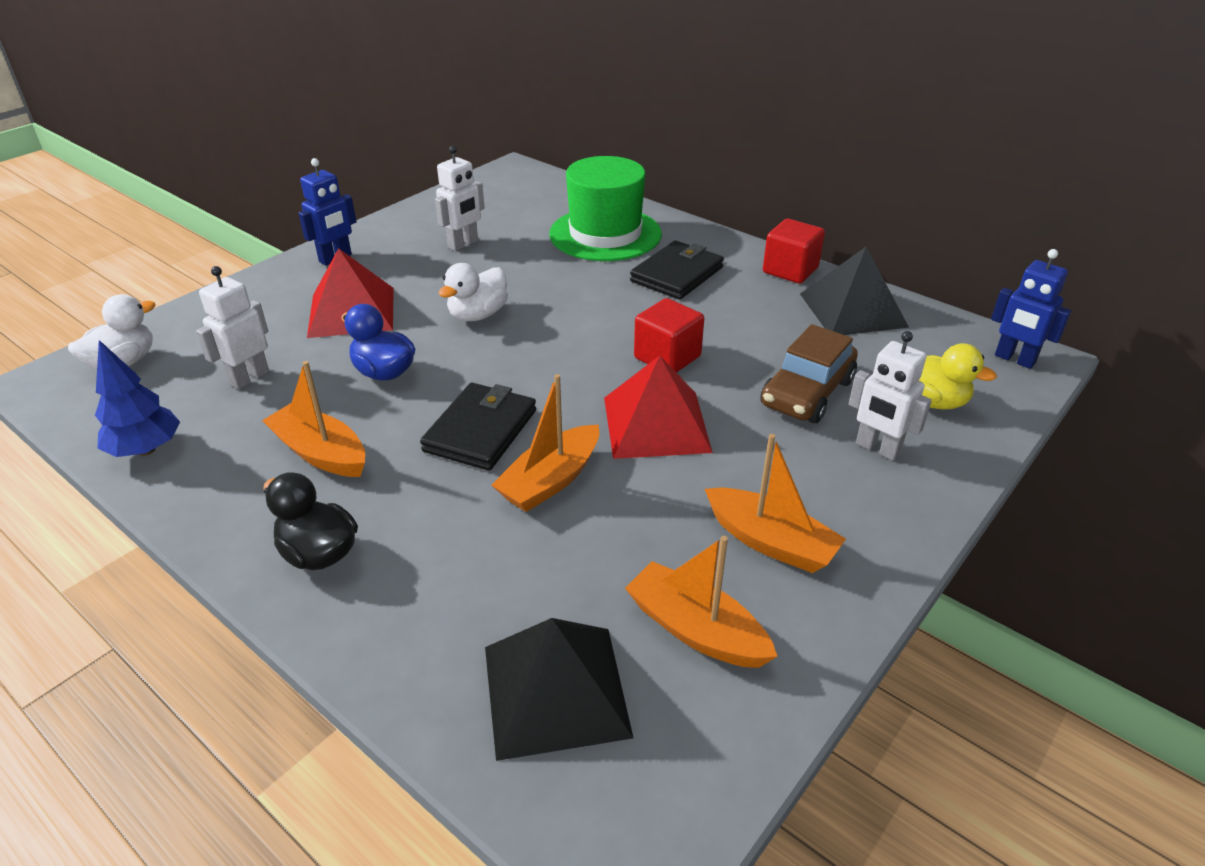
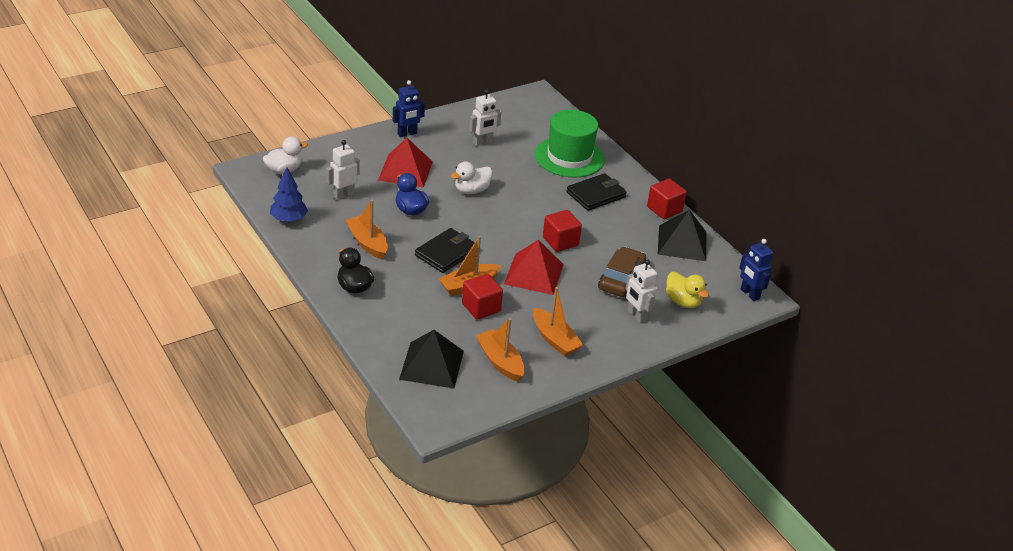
camera: 15 degrees right, 0 degrees up
(595, 519) = (481, 307): none -> red cube
(807, 393) = (621, 280): brown car -> brown car turned 150 degrees clockwise

